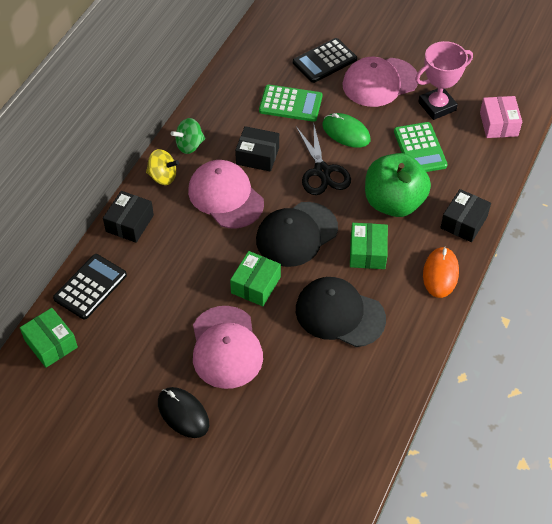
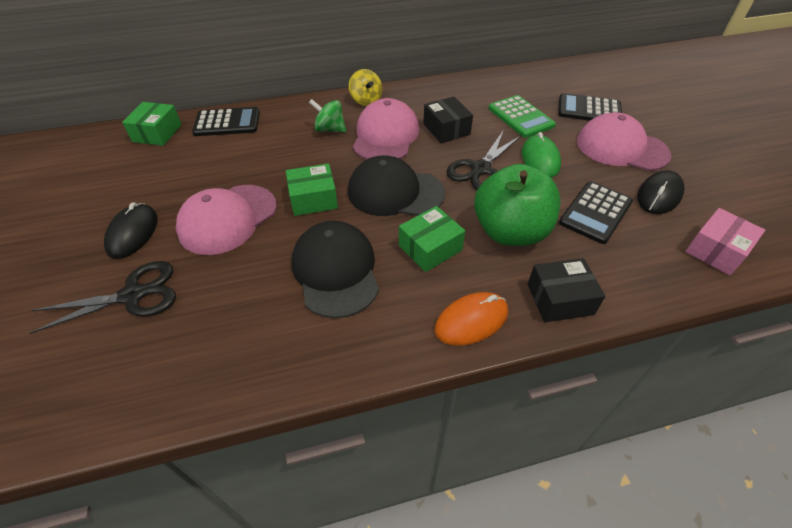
camera: 50 degrees right, 5 degrees down
(129, 223) = (305, 109): black box -> none
(189, 145) = (410, 96): green spinning top -> green spinning top (330, 129)
(255, 437) = (133, 295): none -> black scissors
(420, 148) = (595, 212): green calculator -> black calculator
(437, 106) = (659, 195): pink trophy -> black mouse

